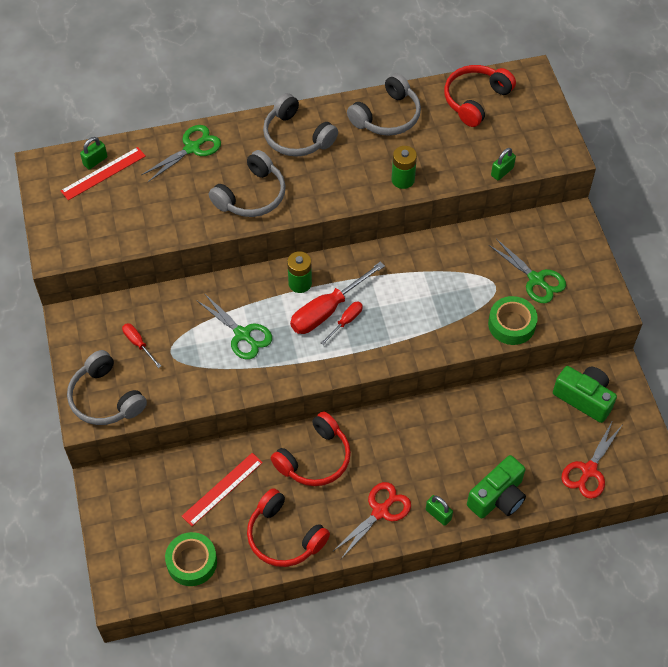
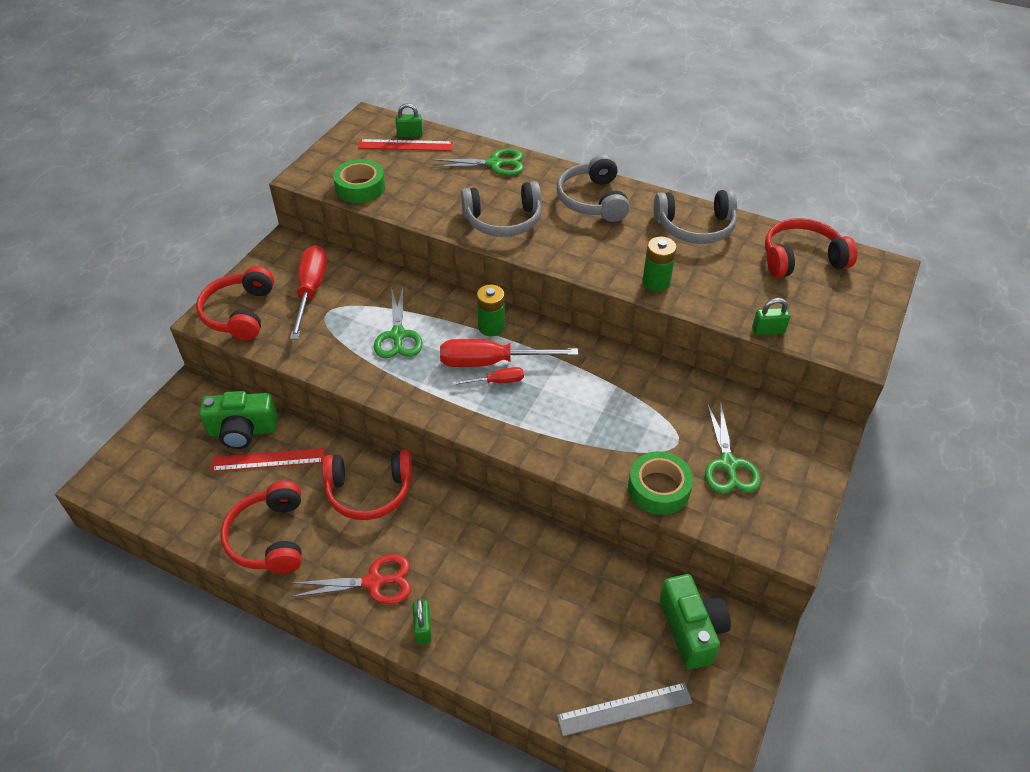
camera: 40 degrees right, 10 degrees down
(105, 398) = (240, 313): grey headphones -> red headphones
(138, 344) = (311, 291): red screwdriver -> red screwdriver, size x1.94
(192, 562) = (177, 500): green tape -> green tape (360, 188)
(498, 497) = (499, 659): green camera -> green camera (243, 431)
(589, 470) = (624, 709): red scissors -> grey ruler

